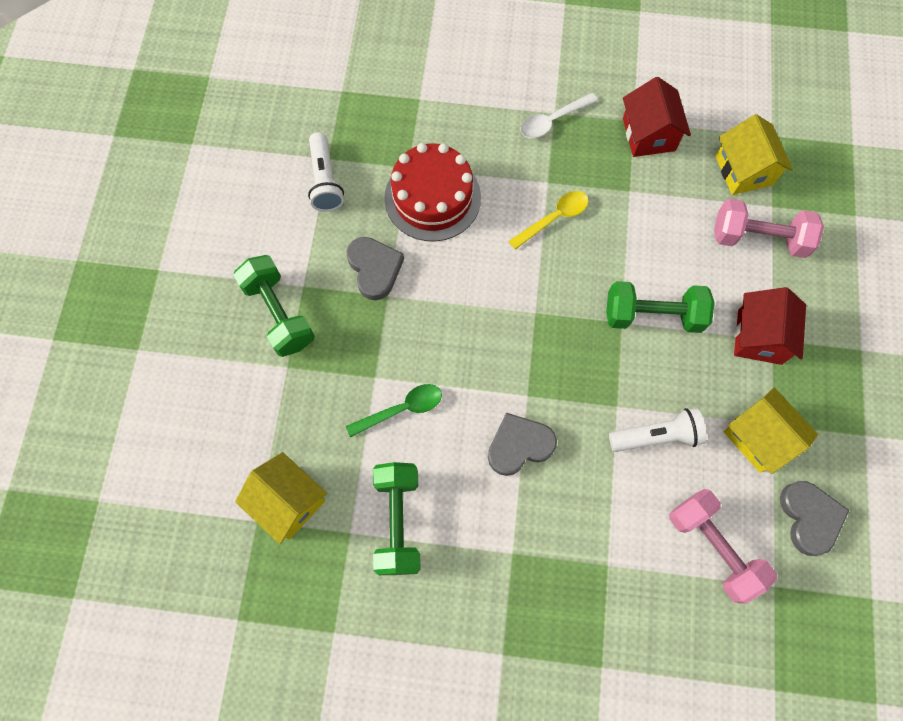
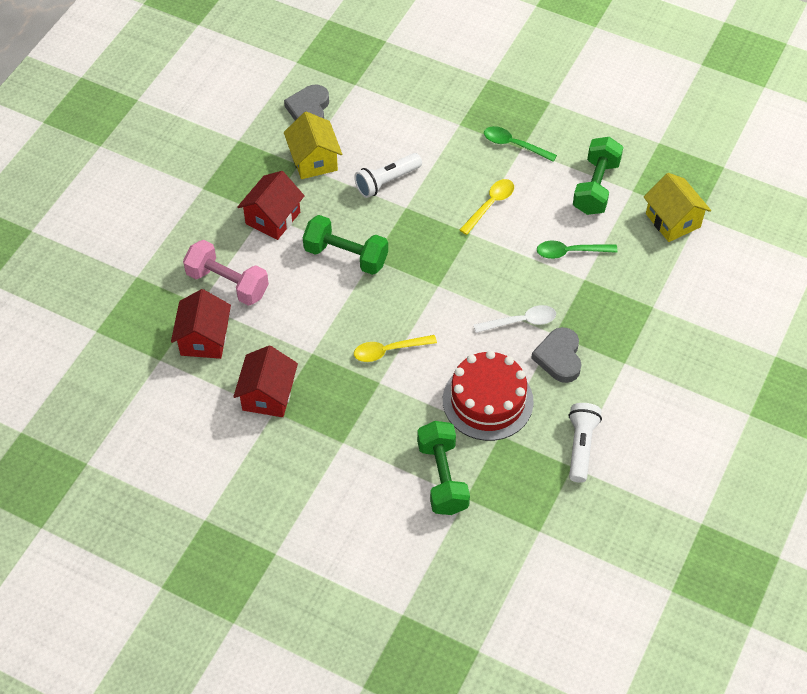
camera: 160 degrees left, 15 degrees down
(279, 314) = (650, 347): green dumbbell -> green dumbbell (442, 477)
(519, 445) = (490, 205): grey heart -> yellow spoon
(524, 555) = (514, 145): none -> green spoon
(552, 121) = (348, 435): white spoon -> white spoon (521, 321)
(657, 436) = (386, 181): white flashlight -> white flashlight turned 45 degrees counterclockwise
(713, 547) = (383, 113): pink dumbbell -> none
(744, 170) = (204, 339): yellow house -> red house

